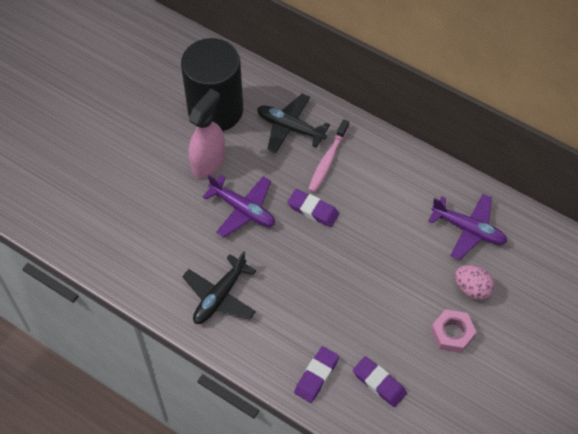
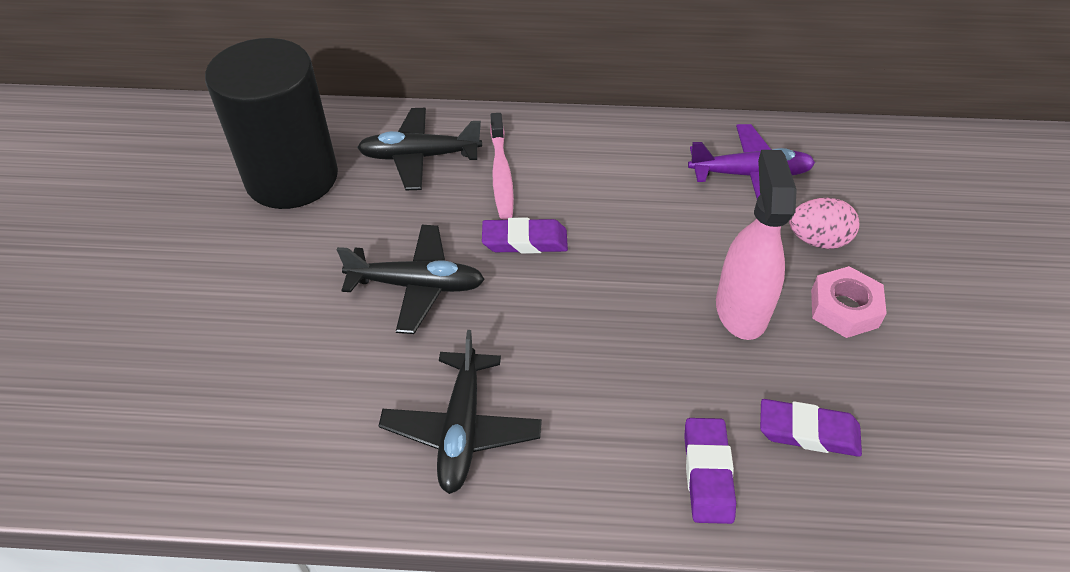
camera: 30 degrees left, 10 degrees down
(208, 162) = (321, 246): pink spray bottle -> pink spray bottle (741, 309)
(243, 209) = (417, 285): purple plane -> black plane

